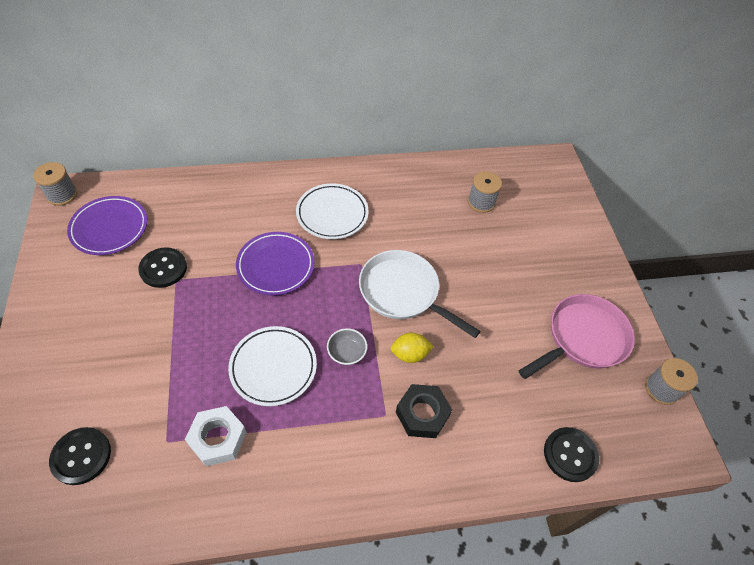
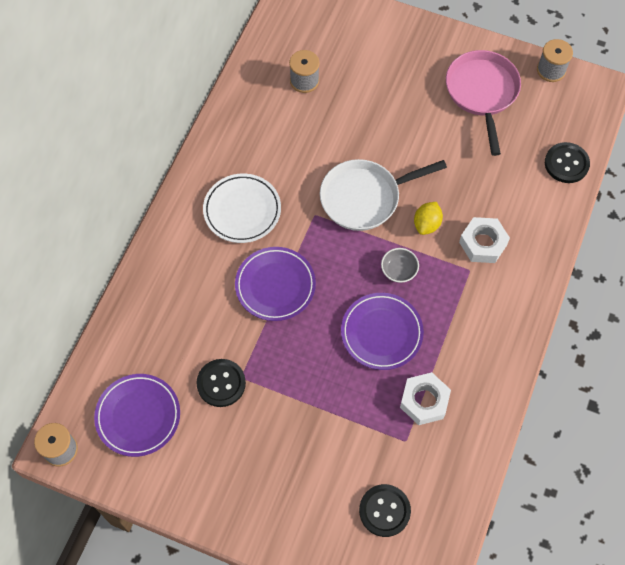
camera: 55 degrees left, 10 degrees up
(273, 367) = (381, 333): white plate -> purple plate
(422, 414) = (483, 243): black nut -> white nut

